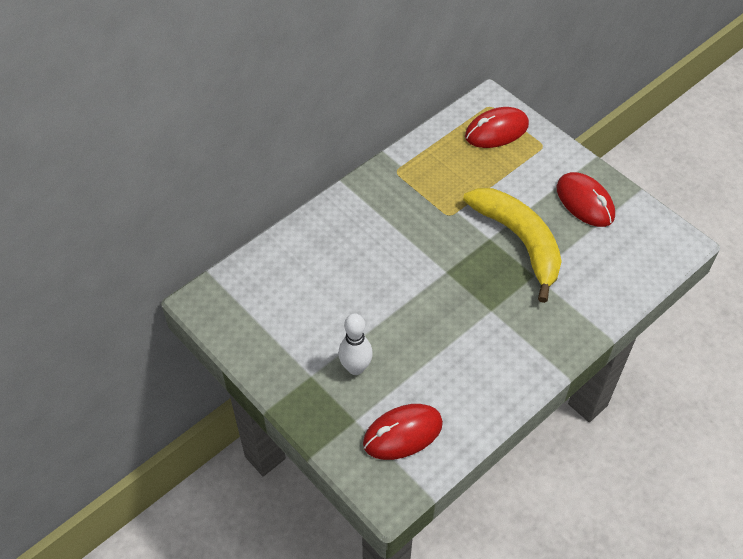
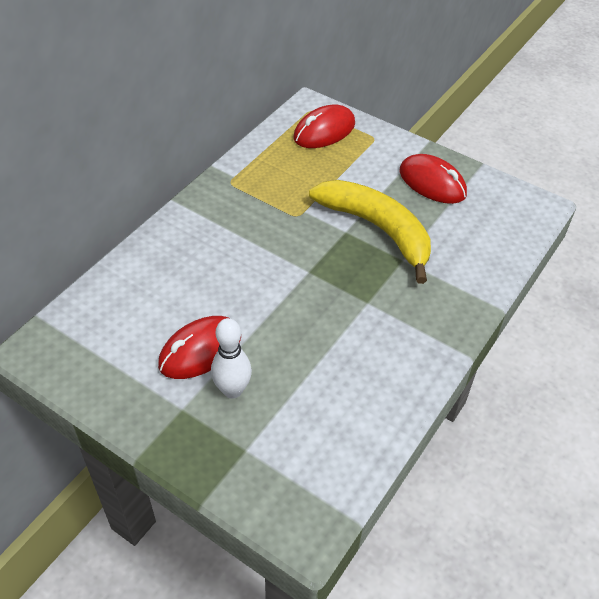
camera: 15 degrees left, 5 degrees down
(402, 433) = (305, 454): red mouse -> red mouse (200, 350)

